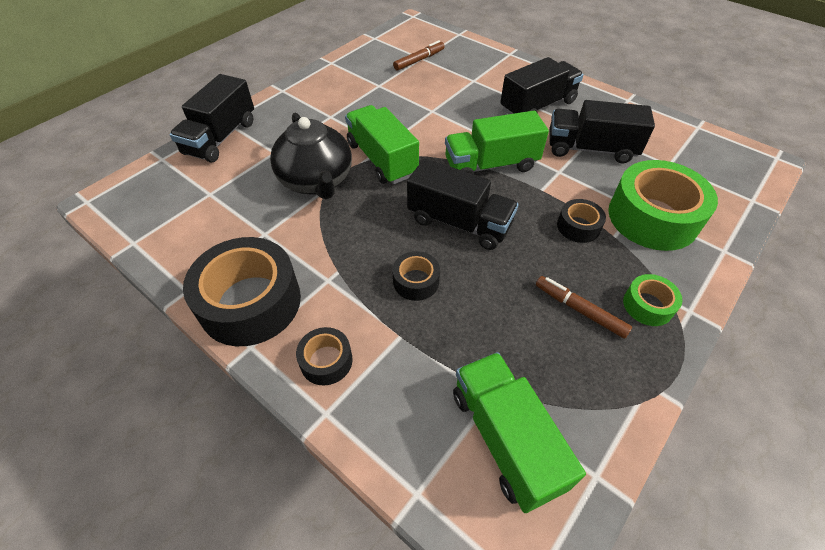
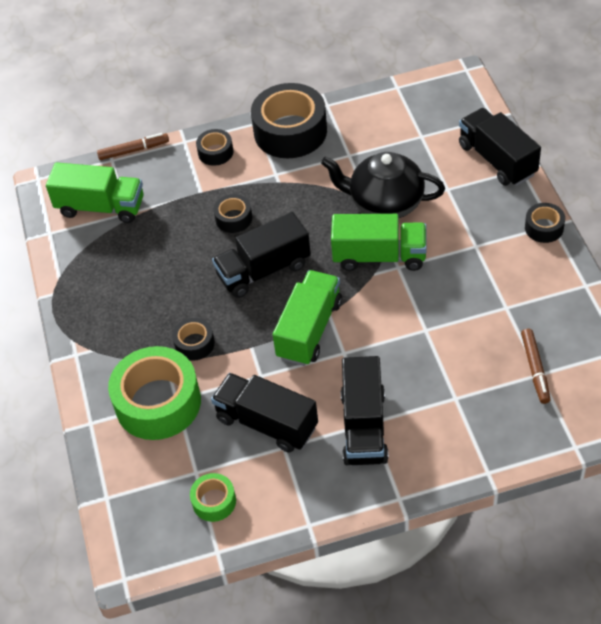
camera: 130 degrees right, 0 degrees up
(287, 92) = (544, 228): none -> black tape
(579, 310) = (133, 292): brown marker -> brown marker (133, 150)
(590, 149) = (267, 423): black truck -> black truck turned 105 degrees counterclockwise
(647, 305) = (101, 333): green tape -> green tape (214, 501)

